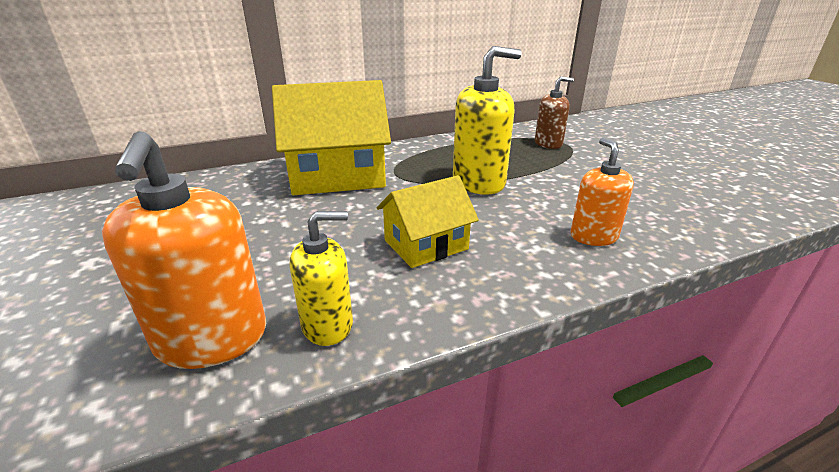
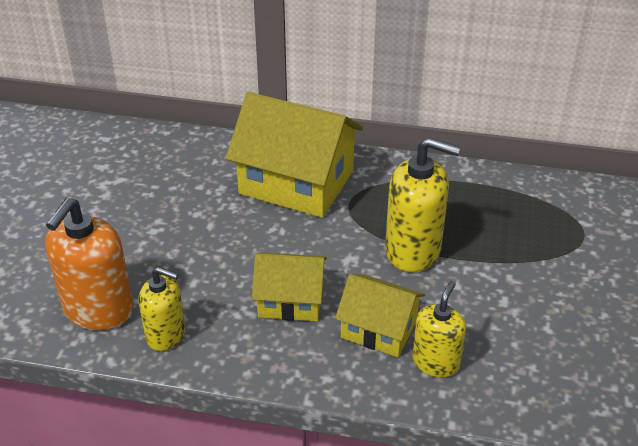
camera: 35 degrees right, 10 degrees up
(523, 234) = (379, 329): none -> yellow house
(548, 144) = (561, 225): brown soap dispenser -> none
(593, 236) = (435, 362): orange soap dispenser -> yellow soap dispenser

